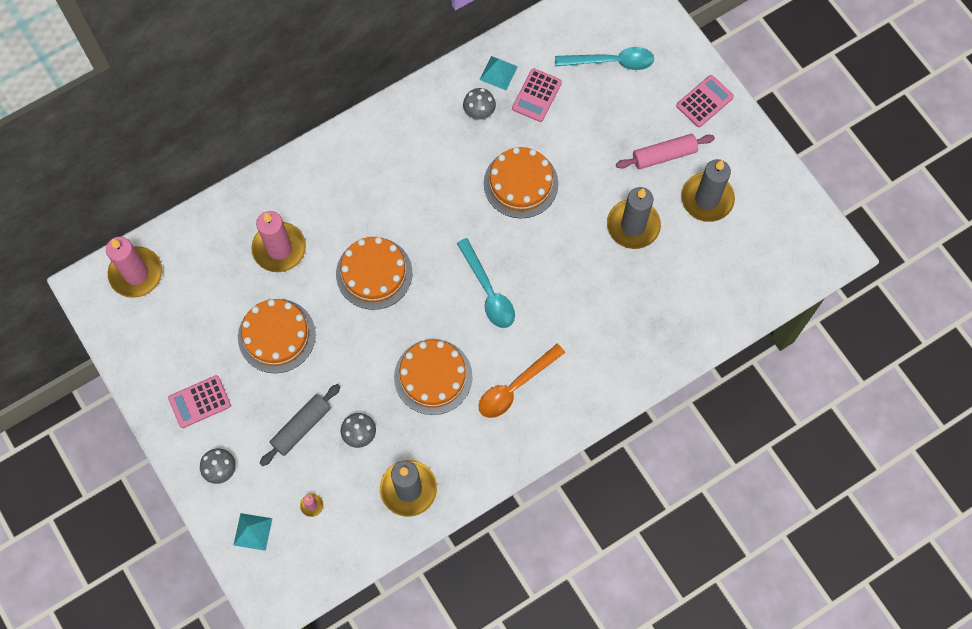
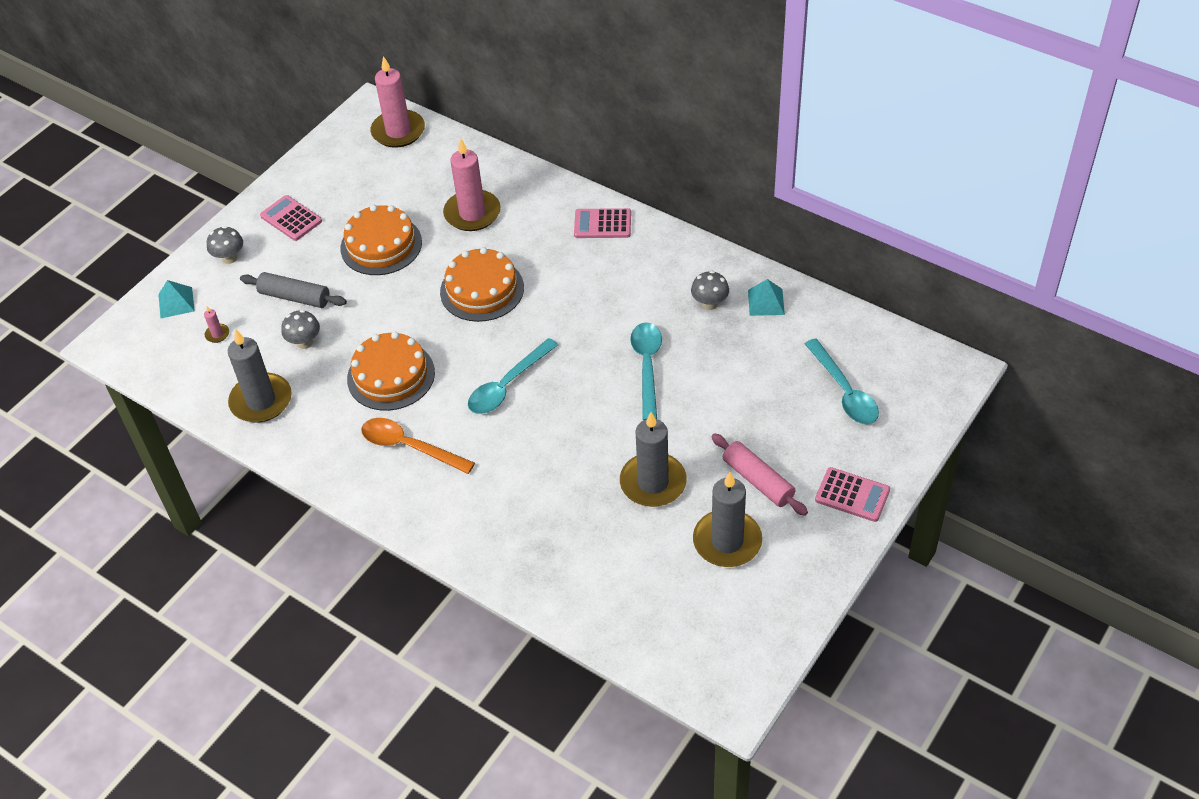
camera: 70 degrees right, 20 degrees down
(520, 183) = (647, 367): orange cake -> turquoise spoon
(537, 95) = (760, 343): pink calculator -> pink calculator (602, 224)

